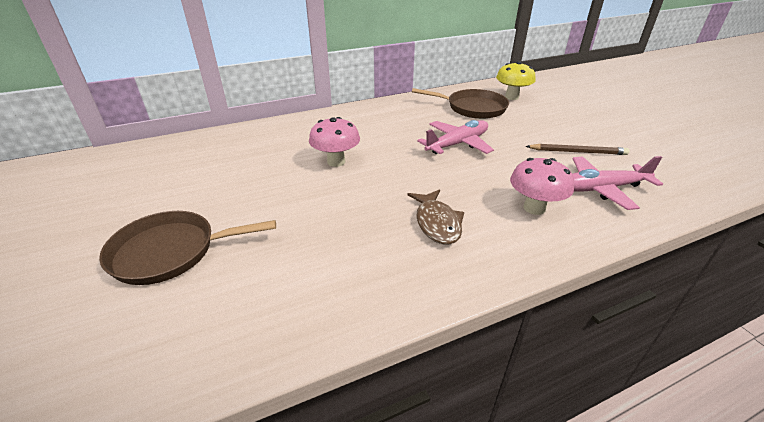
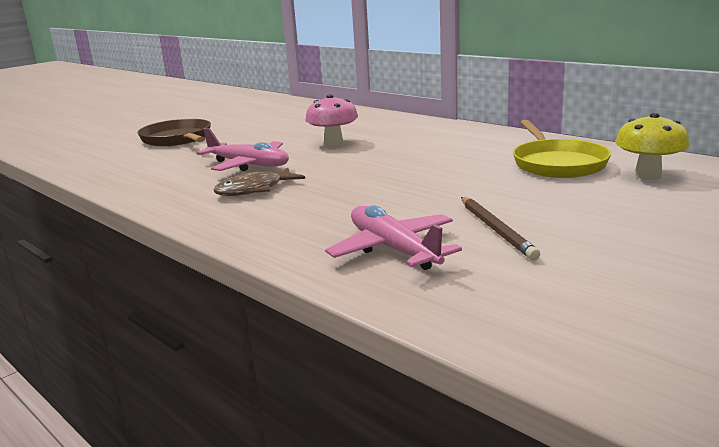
camera: 70 degrees right, 15 degrees down
(457, 144) = (430, 173): pink plane -> pink plane (248, 165)
(472, 108) = (557, 163): brown pan -> yellow pan
(534, 208) = (312, 220): pink mushroom -> none

